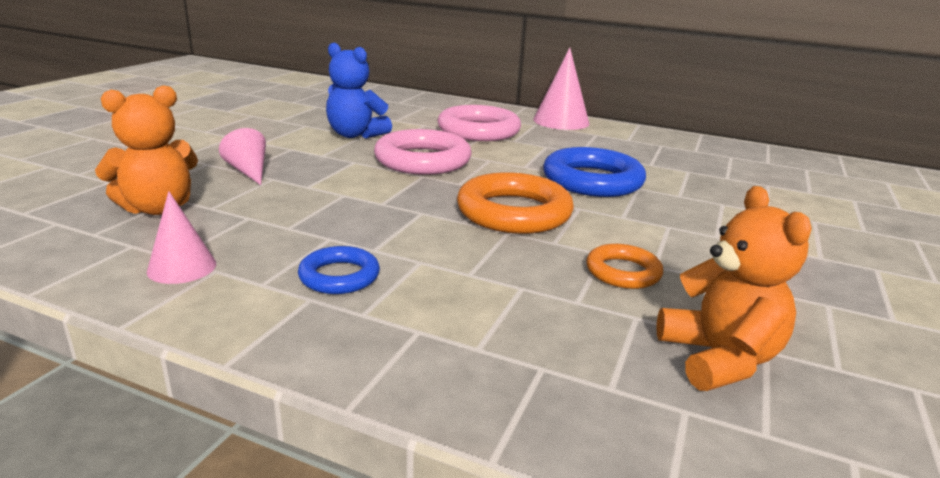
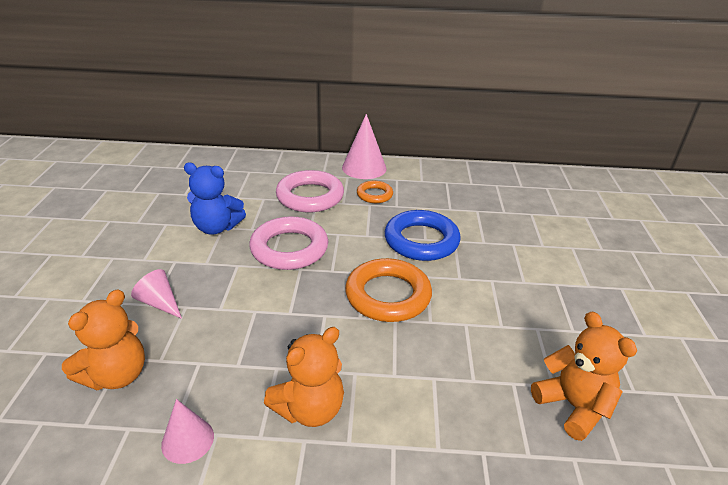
camera: 20 degrees left, 10 degrees up
(339, 276) = (309, 409): blue ring -> orange teddy bear
(623, 272) = (486, 340): orange ring -> orange ring (374, 195)

